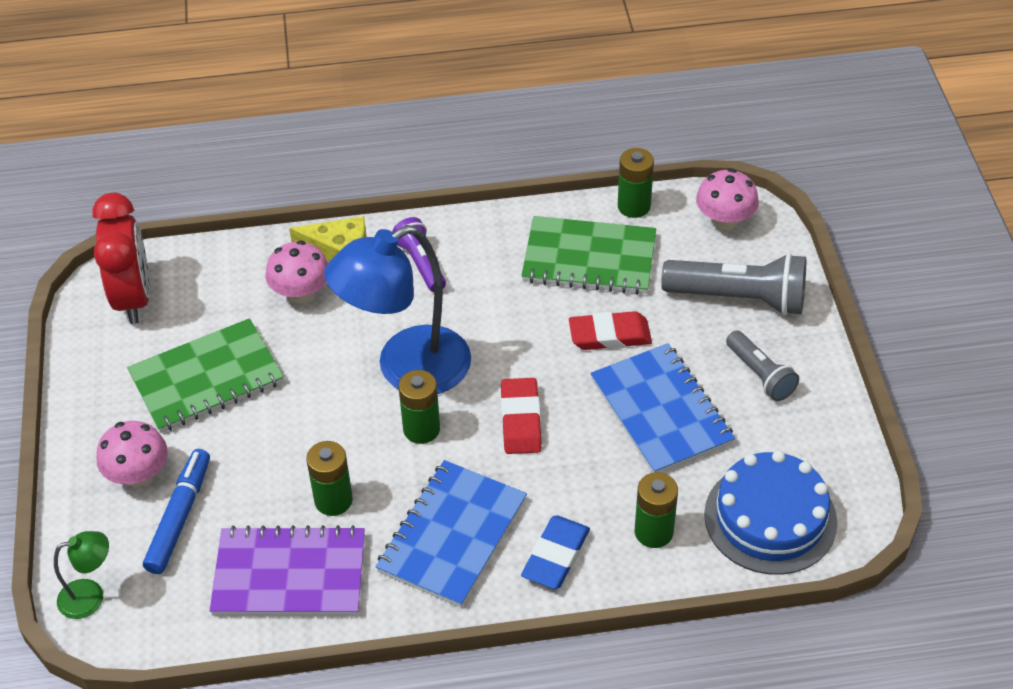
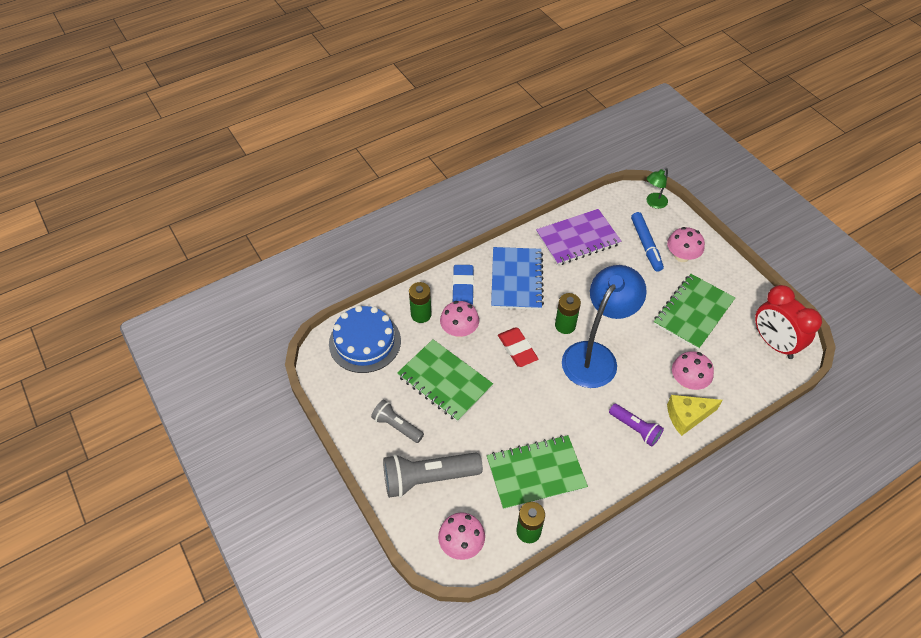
camera: 155 degrees right, 5 degrees up
(333, 500) = (582, 276): green battery -> none
(599, 482) = (459, 330): none -> pink mushroom
(609, 335) = (495, 420): red eraser -> none
(661, 411) = (444, 381): blue notebook -> green notebook

